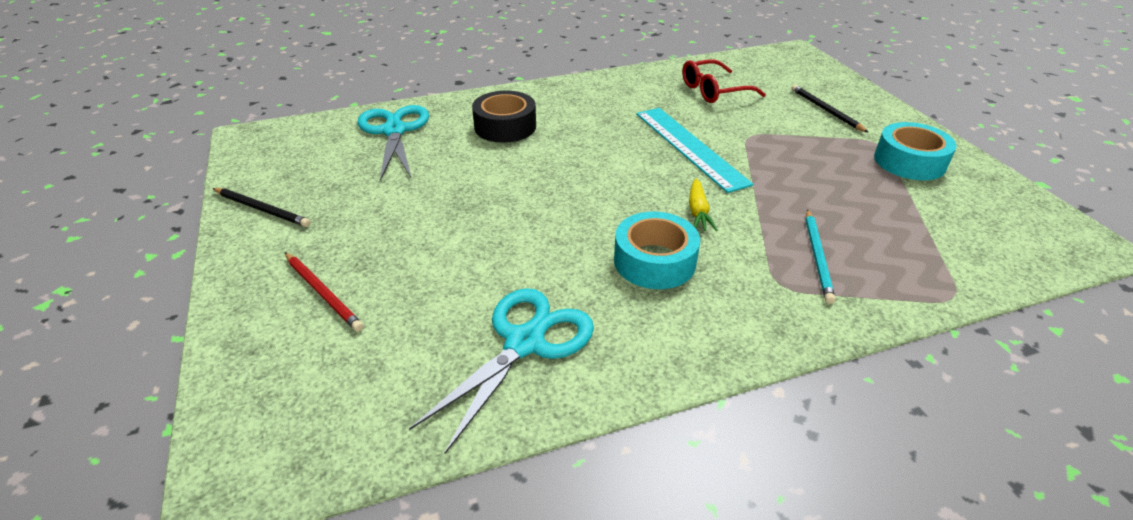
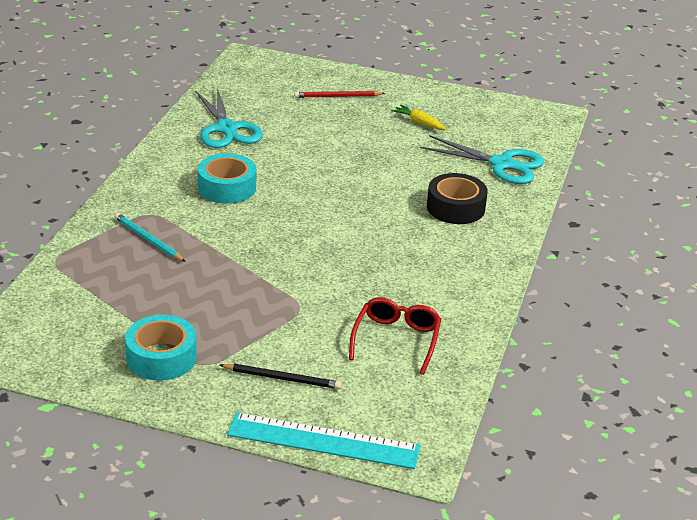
camera: 125 degrees right, 5 degrees down
(262, 209) = (444, 100): black pencil -> none
(689, 147) = (322, 268): turquoise ruler -> turquoise ruler (323, 441)
(698, 212) = (246, 226): yellow carrot -> yellow carrot (419, 123)

